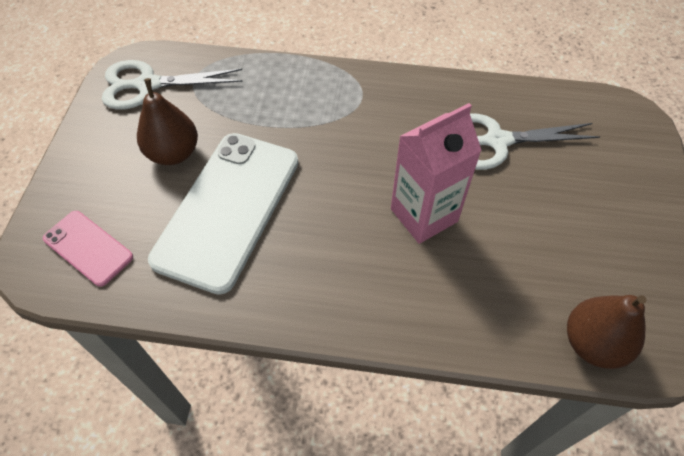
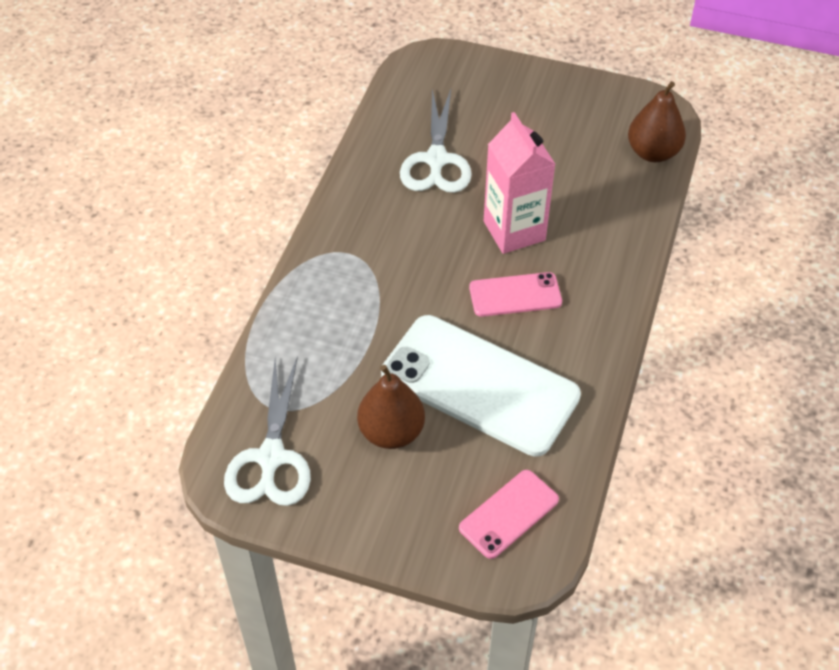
camera: 80 degrees left, 5 degrees down
(340, 225) = (515, 295): none -> pink phone

